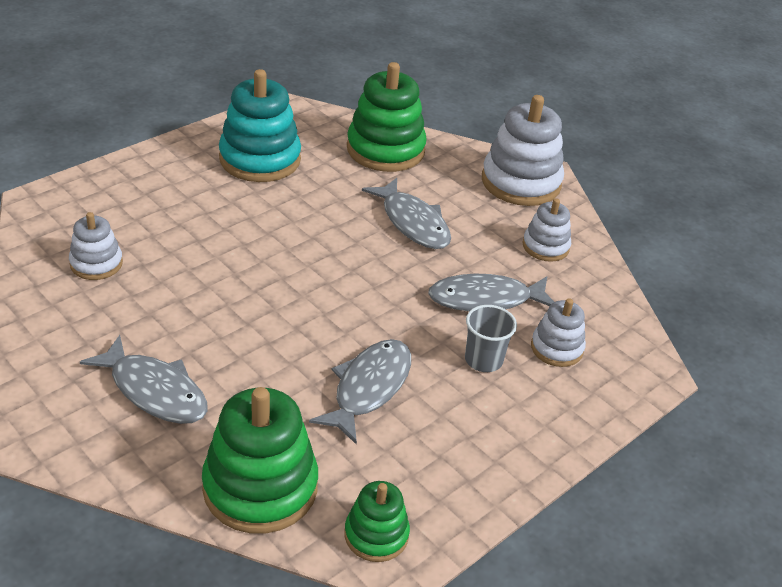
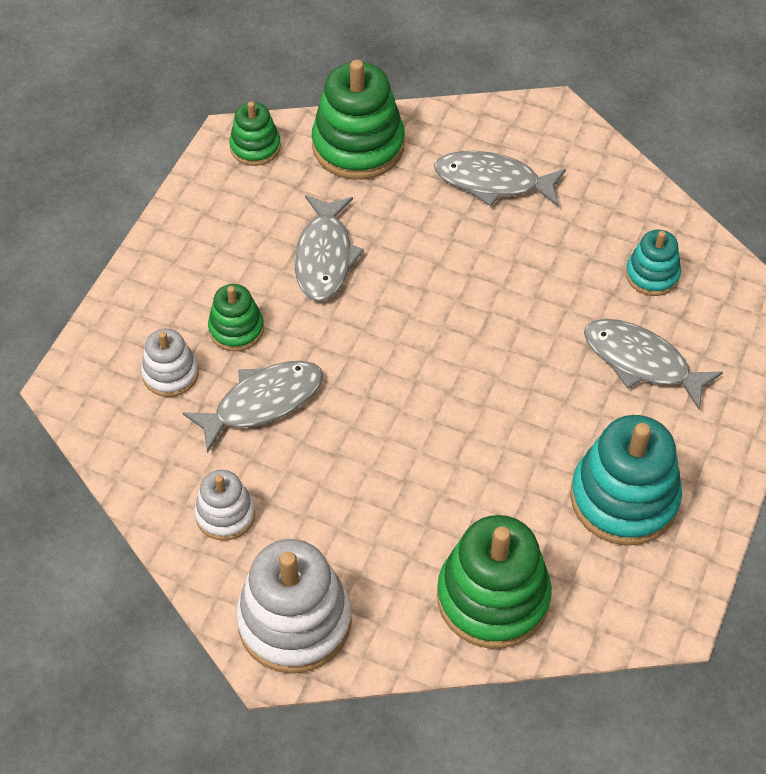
camera: 160 degrees right, 15 degrees up
(96, 263) = (652, 275): white stacking toy -> turquoise stacking toy
(413, 223) = (390, 479): grey fish -> grey fish (641, 362)
(483, 360) = (236, 329): grey cup -> green stacking toy

